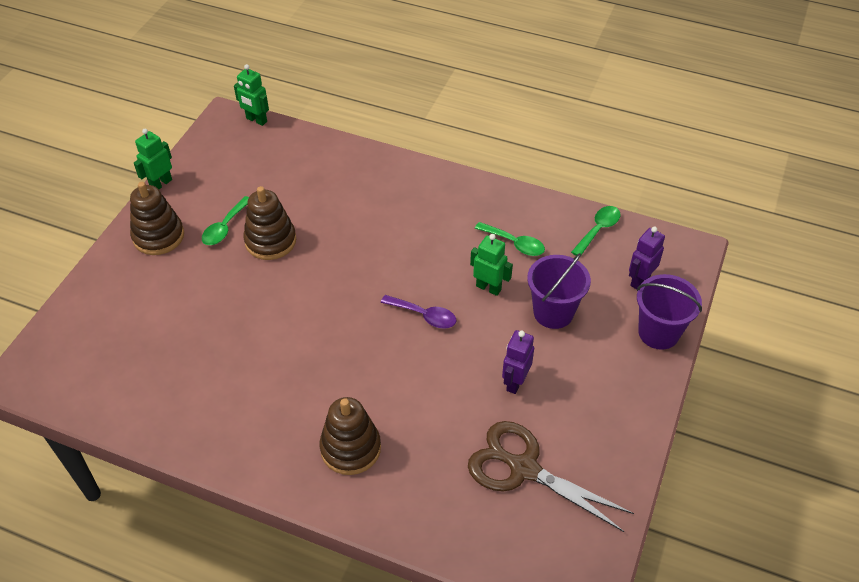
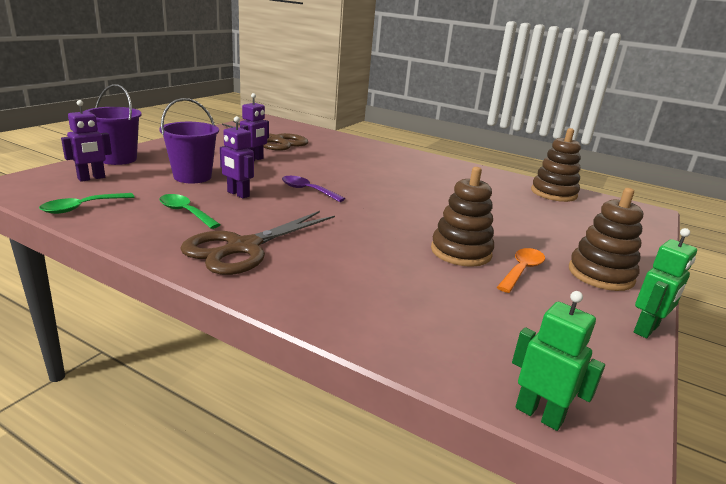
camera: 175 degrees left, 25 degrees down
(225, 227) = (522, 270): green spoon -> orange spoon
(350, 448) = (381, 158): brown stacking toy -> brown stacking toy (553, 193)
(443, 208) = (243, 247): none -> brown scissors
(488, 288) = (238, 194): green robot -> purple robot

